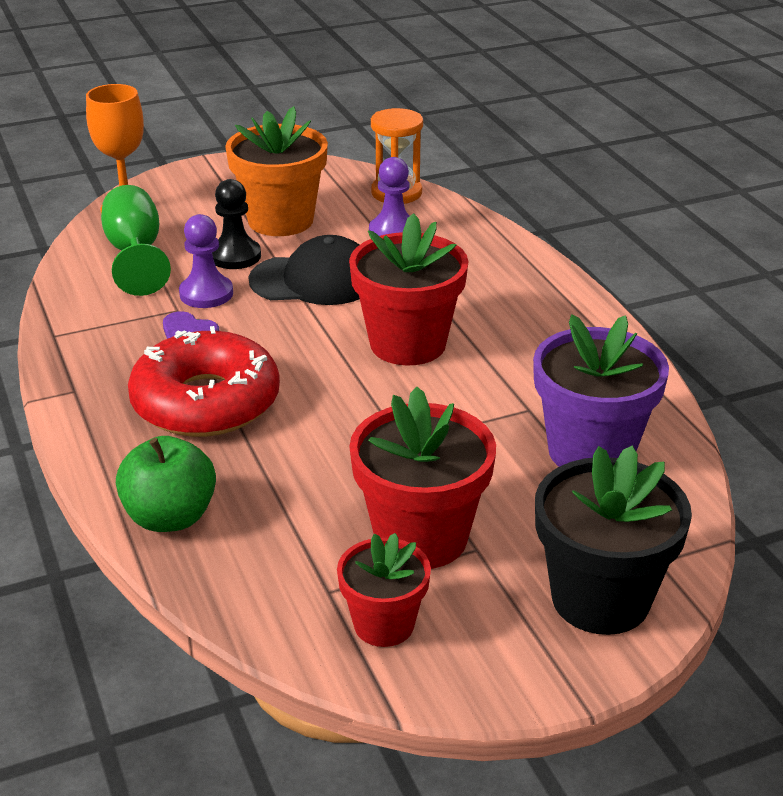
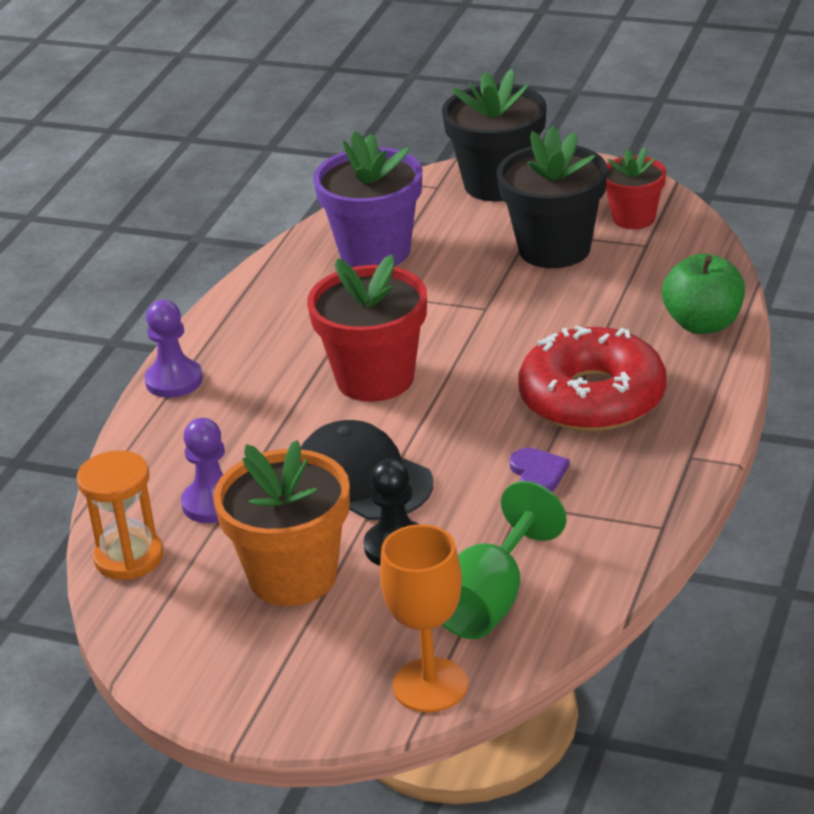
camera: 135 degrees left, 0 degrees up
(206, 294) = (476, 510): purple pawn -> purple pawn (174, 381)
(421, 537) = (554, 249): red flower pot -> black flower pot

